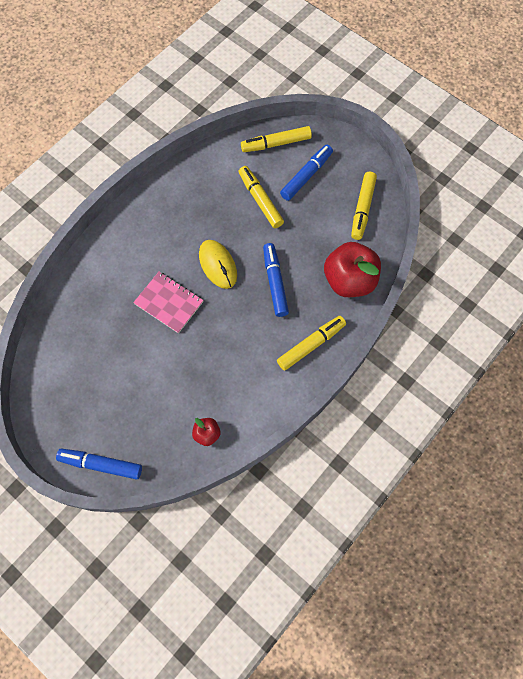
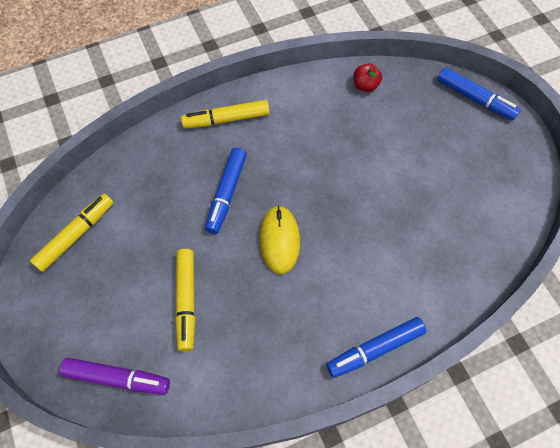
camera: 155 degrees left, 5 degrees down
(169, 303) = (354, 220): pink notebook -> none
(276, 143) = (117, 378): yellow marker -> purple marker
(306, 176) = (110, 309): blue marker -> blue marker (375, 349)
(349, 280) = (147, 163): red apple -> none

